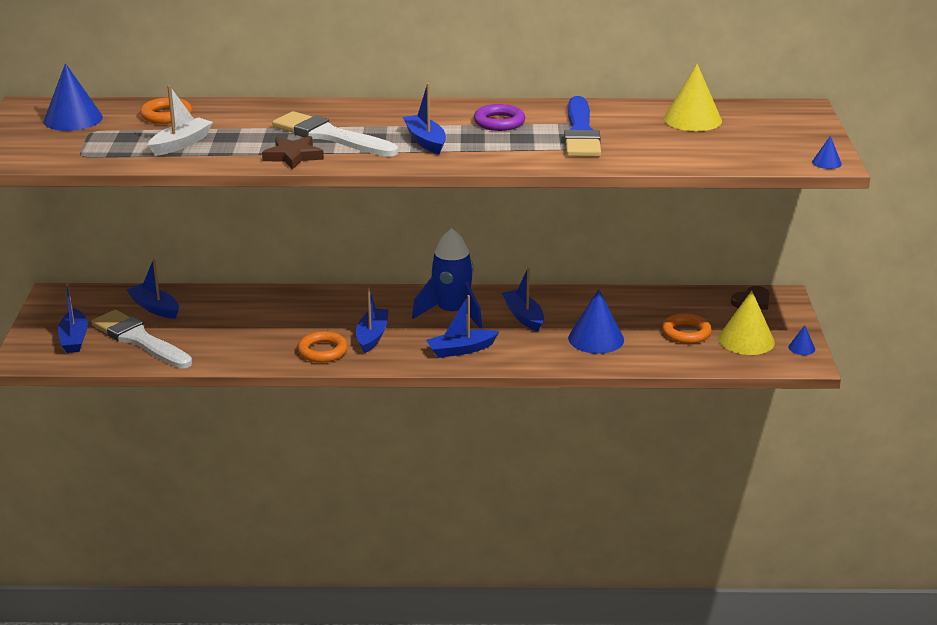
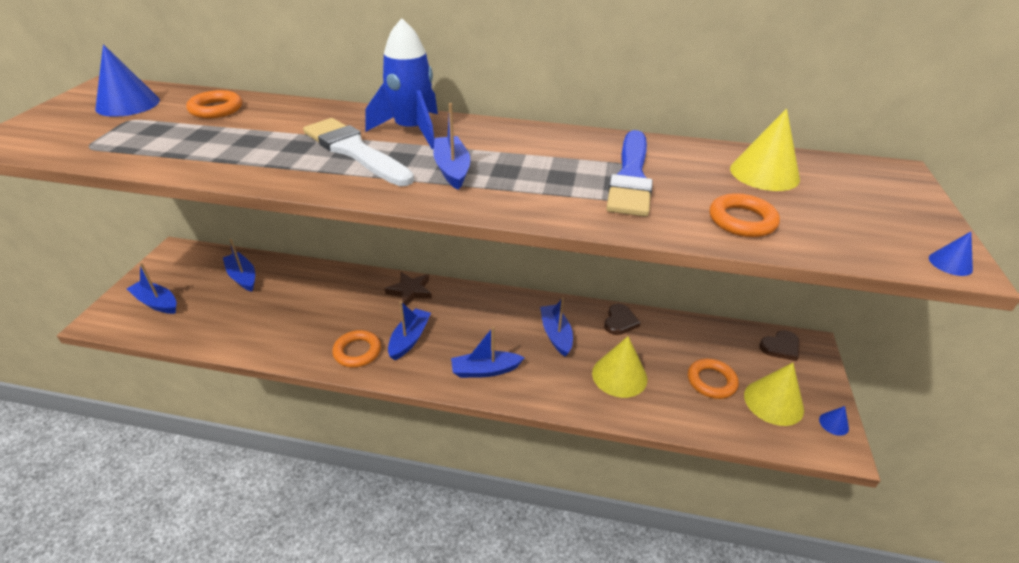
camera: 10 degrees right, 10 degrees up
(74, 339) = (156, 303): blue boat -> blue boat turned 120 degrees clockwise
(139, 340) = (208, 312): white brush -> none
(181, 144) = (198, 144): white boat -> none
(293, 156) = (297, 173): brown star -> brown star (410, 291)
(452, 313) = (491, 320): blue rocket -> blue rocket (412, 130)
(499, 122) = (543, 153): purple ring -> none
(587, 299) = (620, 321): none -> brown heart
(596, 339) = (619, 375): blue cone -> yellow cone
(674, 152) = (742, 220): none -> orange ring

